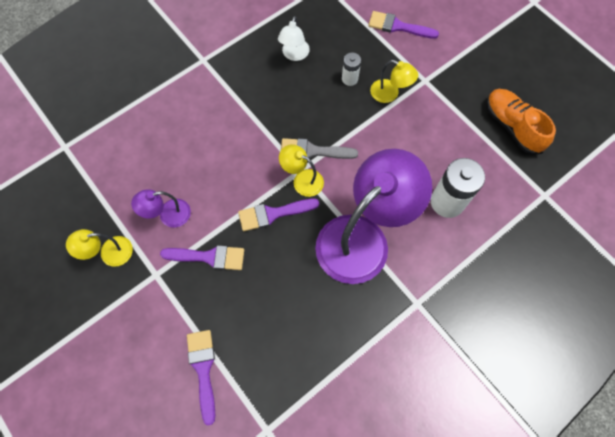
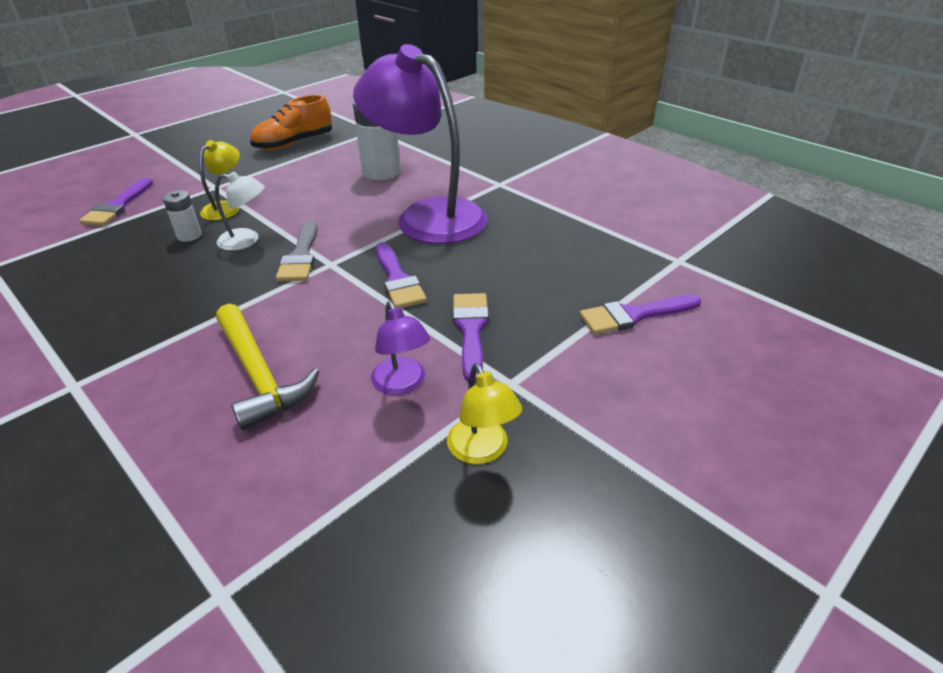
camera: 95 degrees left, 30 degrees down
(192, 142) = (259, 375): none -> yellow hammer
(294, 55) = (120, 284): white lamp -> white lamp (246, 240)
(302, 180) = (345, 261): yellow lamp -> none

